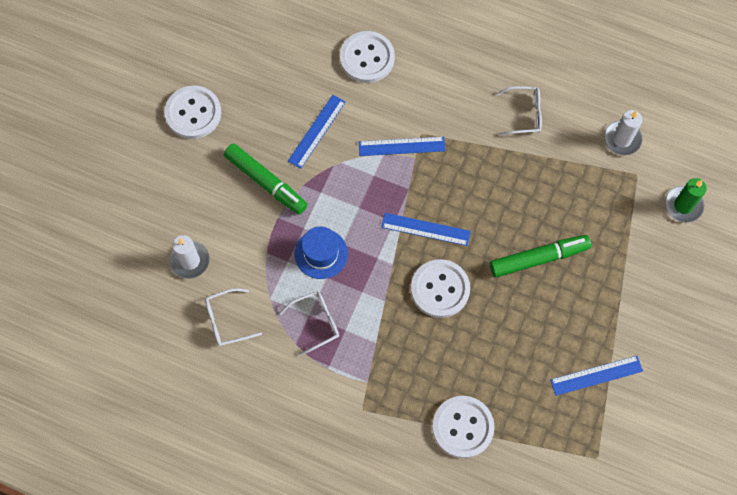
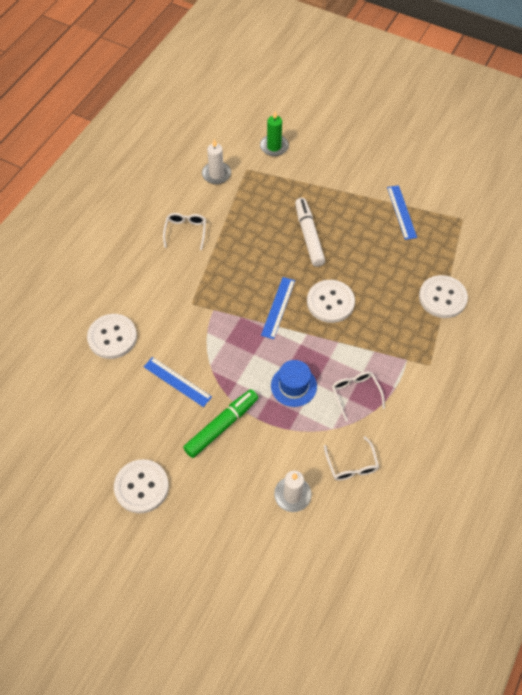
camera: 85 degrees left, 10 degrees down
(401, 146) = (201, 318): blue ruler -> none
(538, 258) = (309, 236): green marker -> white marker

